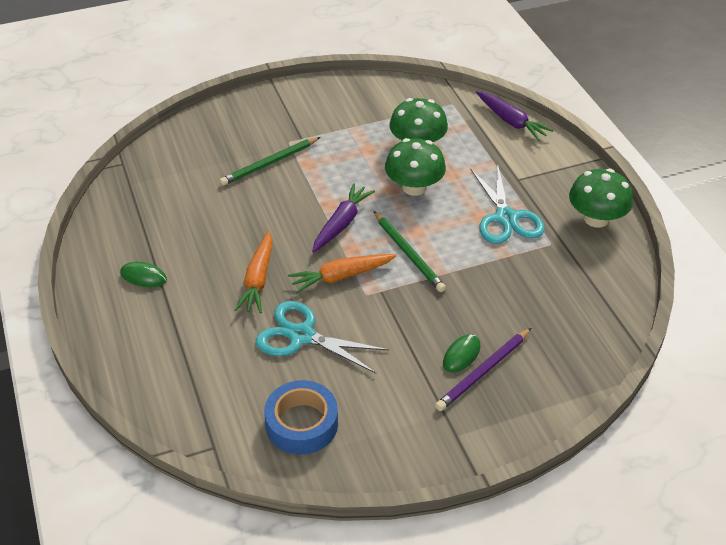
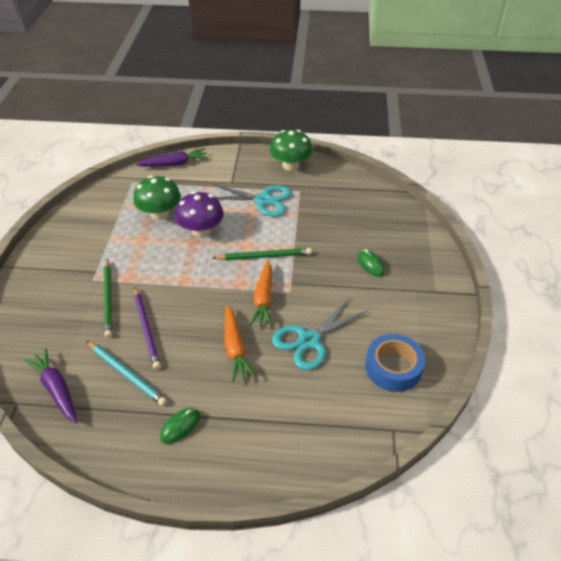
camera: 65 degrees left, 0 degrees up
(185, 216) = (126, 374): none -> turquoise pencil
(258, 279) = (235, 348): orange carrot -> orange carrot turned 45 degrees clockwise
(341, 223) = (209, 280): purple carrot -> purple carrot (56, 389)
(414, 187) = (201, 230): green mushroom -> purple mushroom
(483, 371) = (389, 259): purple pencil -> purple pencil (147, 329)

